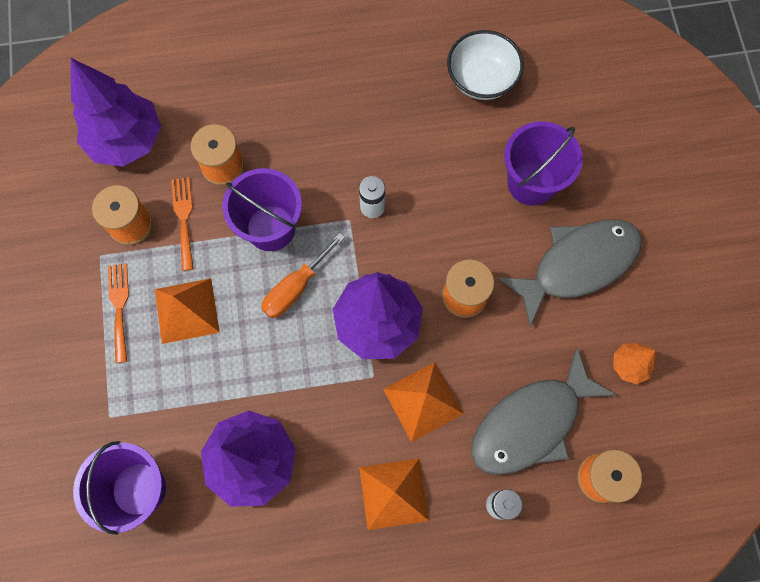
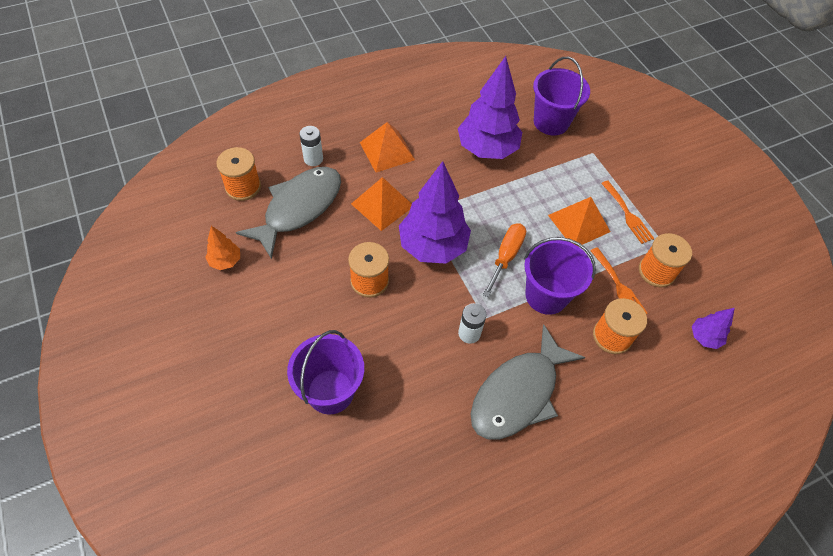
camera: 160 degrees right, 15 degrees down
(127, 140) = (704, 337): purple tree -> purple tree, size x0.47
(481, 79) = (404, 493): white bowl -> none
(577, 265) = (277, 327): grey fish -> grey fish (518, 393)

